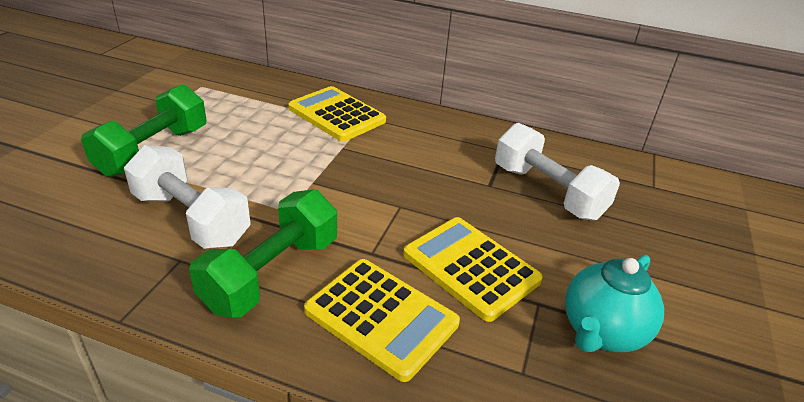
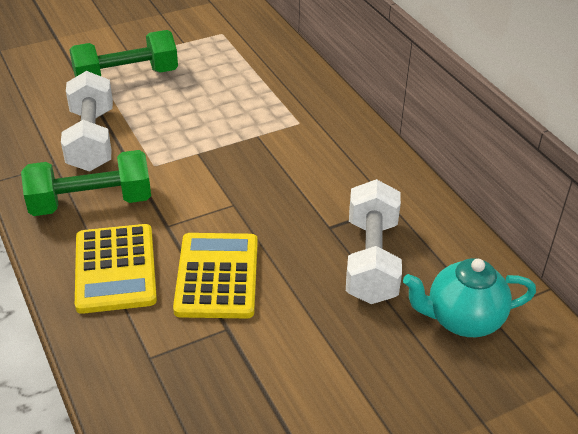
camera: 45 degrees right, 5 degrees up
(336, 115) = (292, 104): yellow calculator -> none
(601, 332) = (240, 375): turquoise teapot -> turquoise teapot (462, 320)

